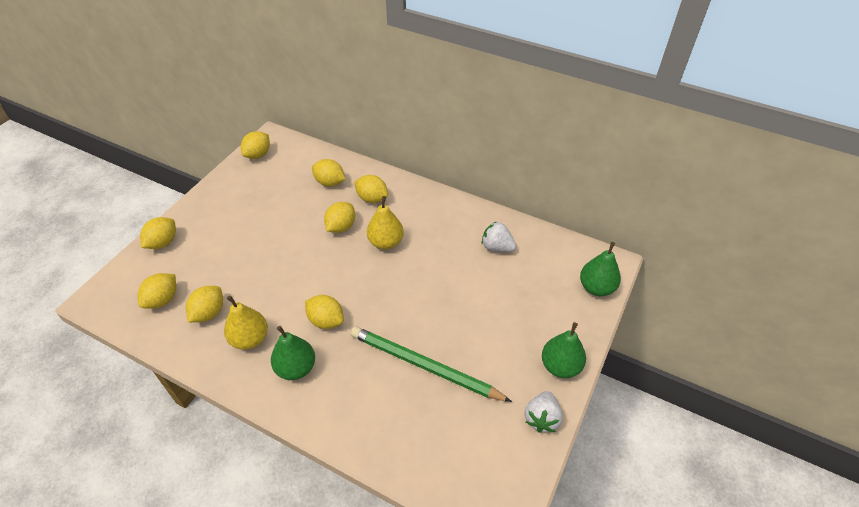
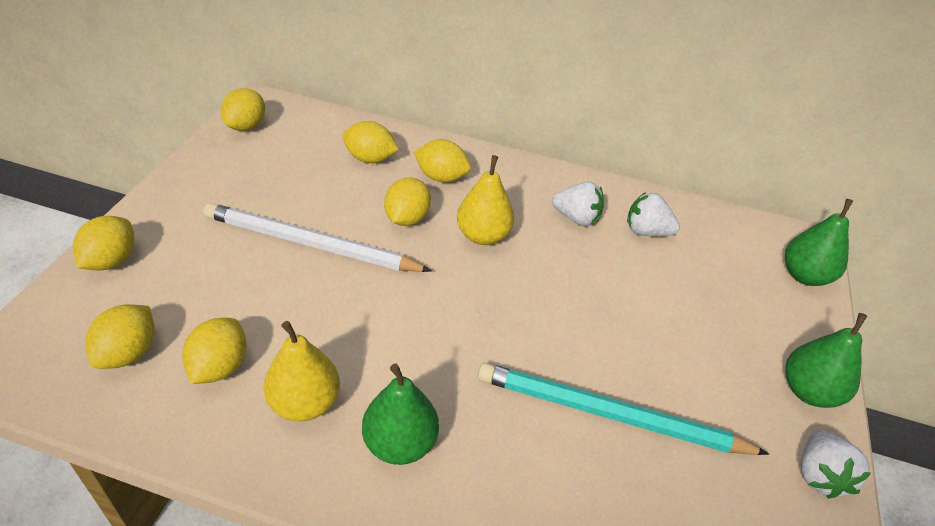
camera: 15 degrees left, 5 degrees down
(278, 240) = (311, 244): none -> white pencil
(326, 320) = (427, 360): yellow lemon -> none
(424, 366) = (610, 414): green pencil -> turquoise pencil
(452, 234) = (576, 218): none -> white strawberry

